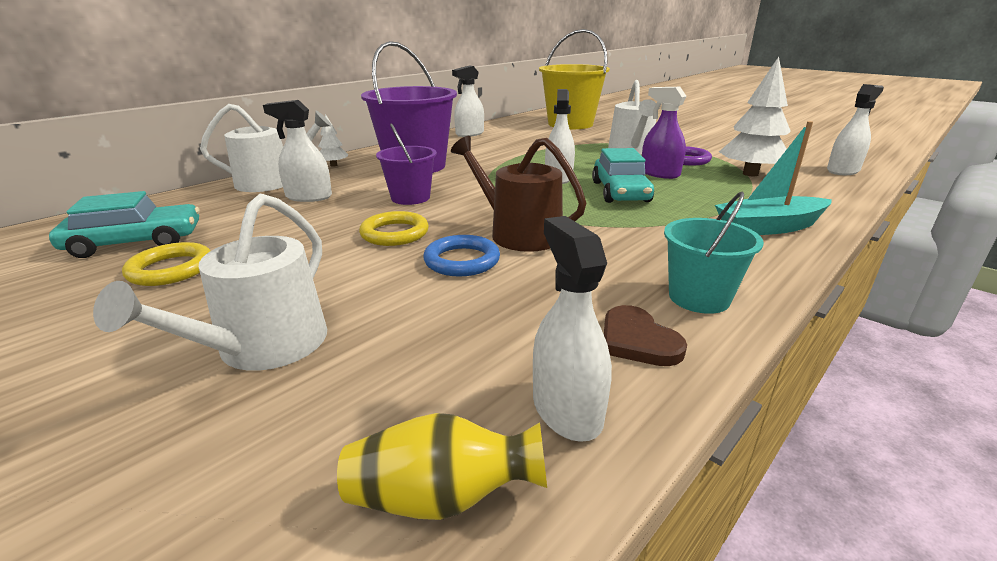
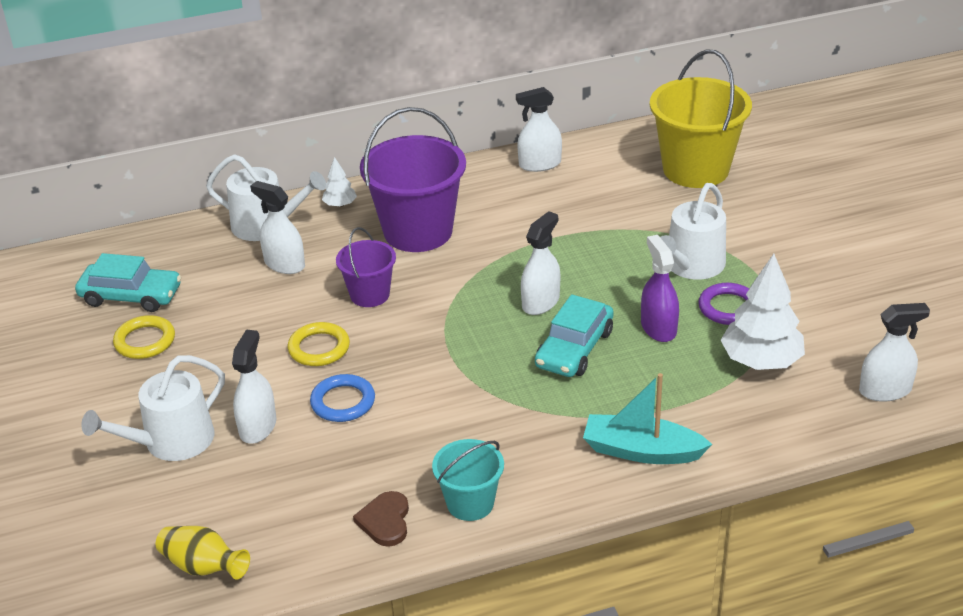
camera: 30 degrees right, 10 degrees up
(518, 233) = (415, 382): brown watering can -> none
(566, 409) = (297, 548): white spray bottle -> white spray bottle (258, 426)

